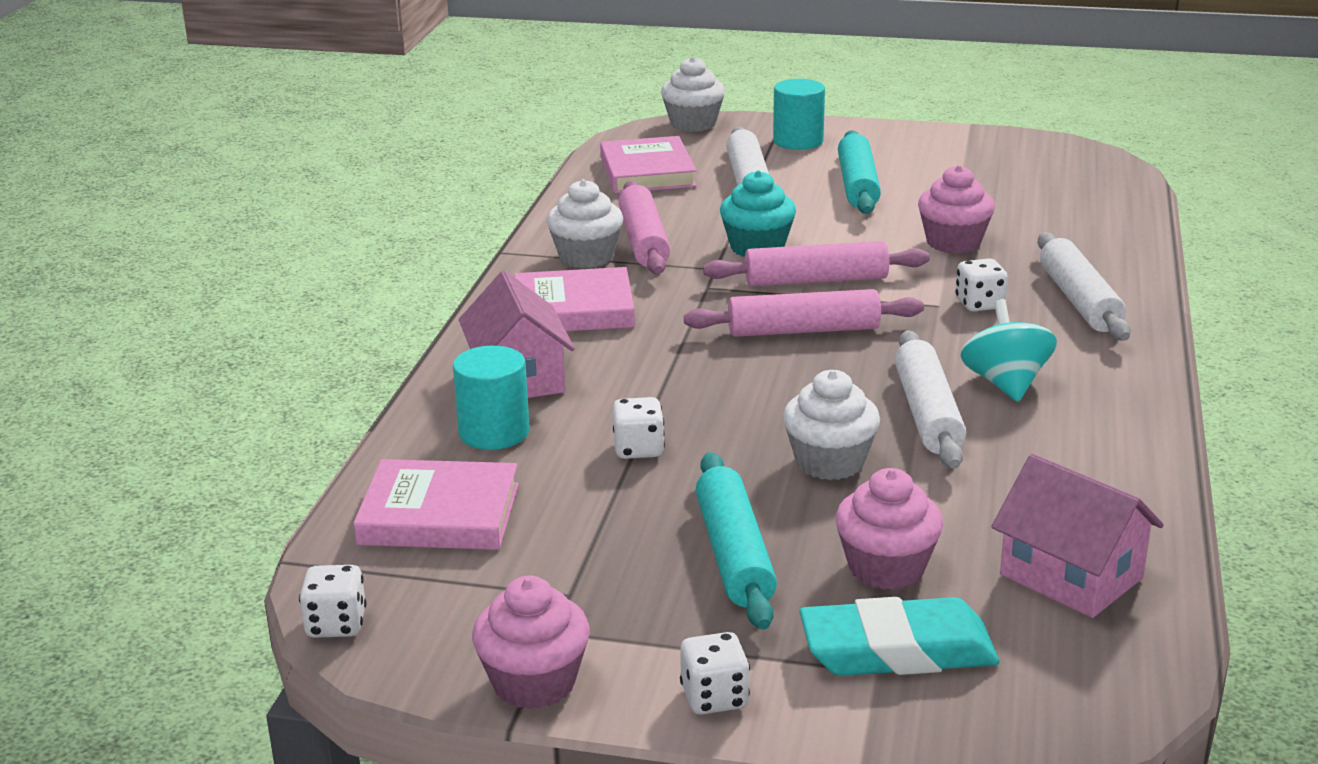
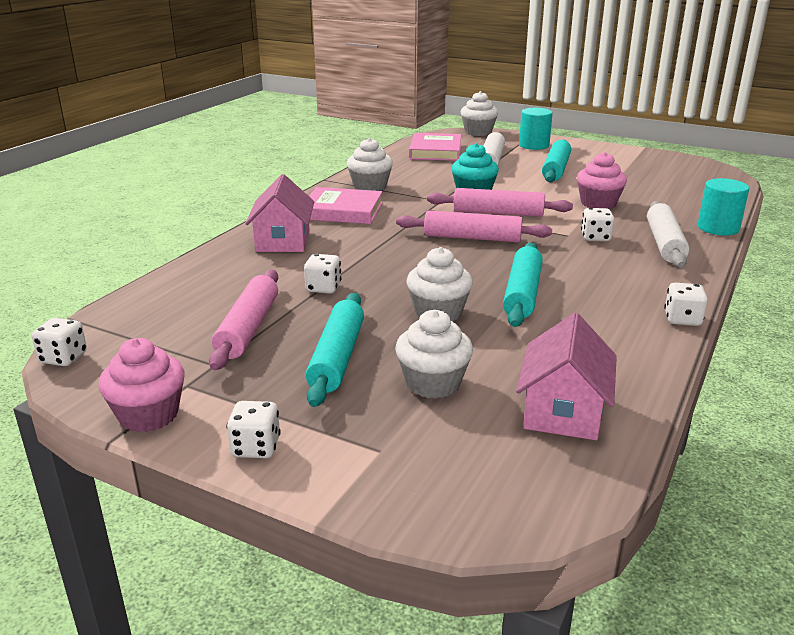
camera: 15 degrees right, 0 degrees up
(439, 514) = (177, 306): pink book -> none
(494, 432) = (245, 267): turquoise cylinder -> turquoise cylinder (718, 228)
(644, 241) = (409, 183): pink rolling pin -> pink rolling pin (248, 328)
(886, 568) = (433, 383): pink cupcake -> white cupcake
(897, 650) = (404, 439): turquoise eraser -> none
(928, 413) = (522, 294): white rolling pin -> turquoise rolling pin
(1005, 384) = (586, 284): turquoise spinning top -> none
(1071, 576) = (563, 411): pink house -> pink house turned 45 degrees clockwise
(1156, 419) = (682, 319): none -> white dice

